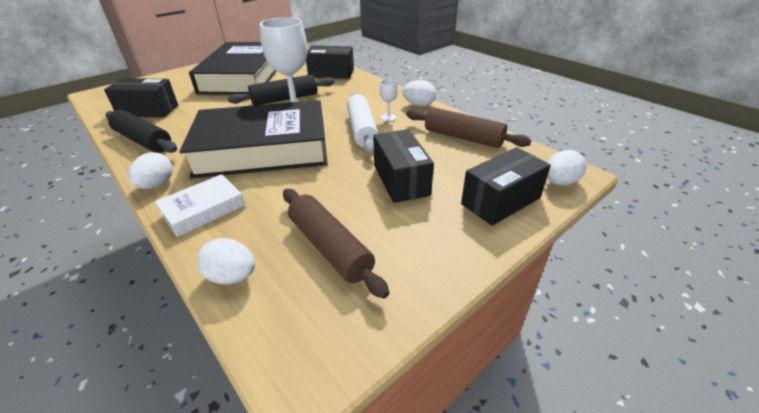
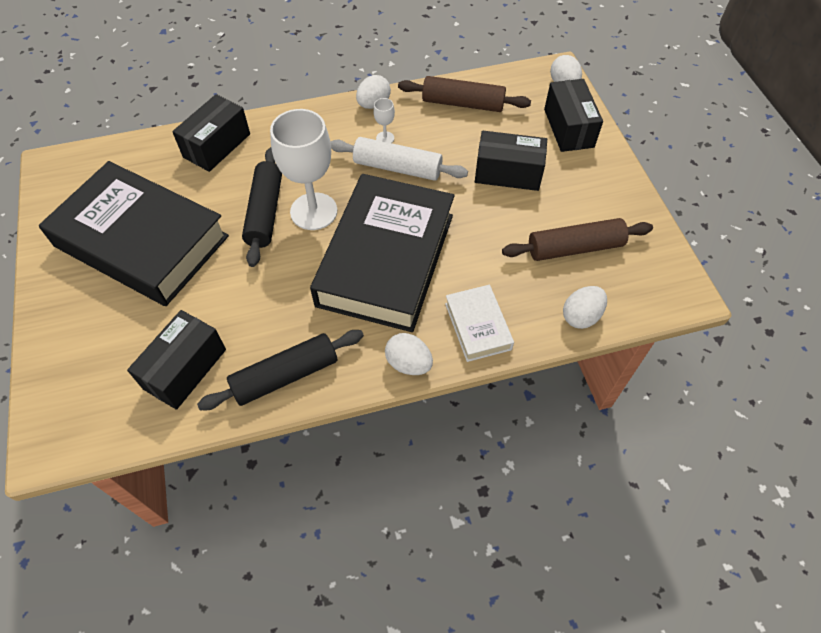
camera: 65 degrees left, 20 degrees up
(463, 137) = (463, 103): brown rolling pin -> brown rolling pin turned 45 degrees clockwise

